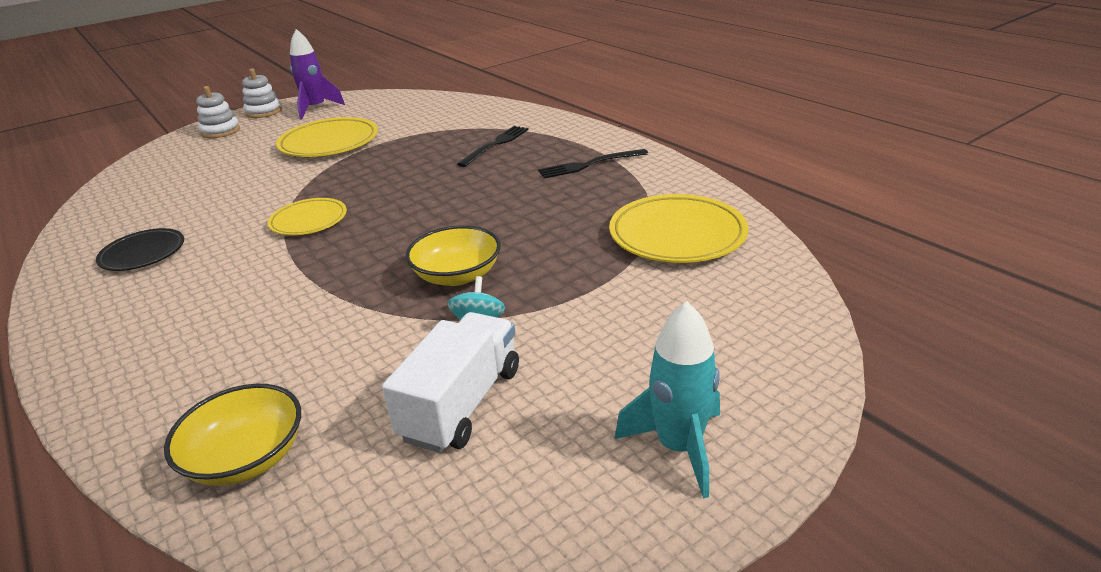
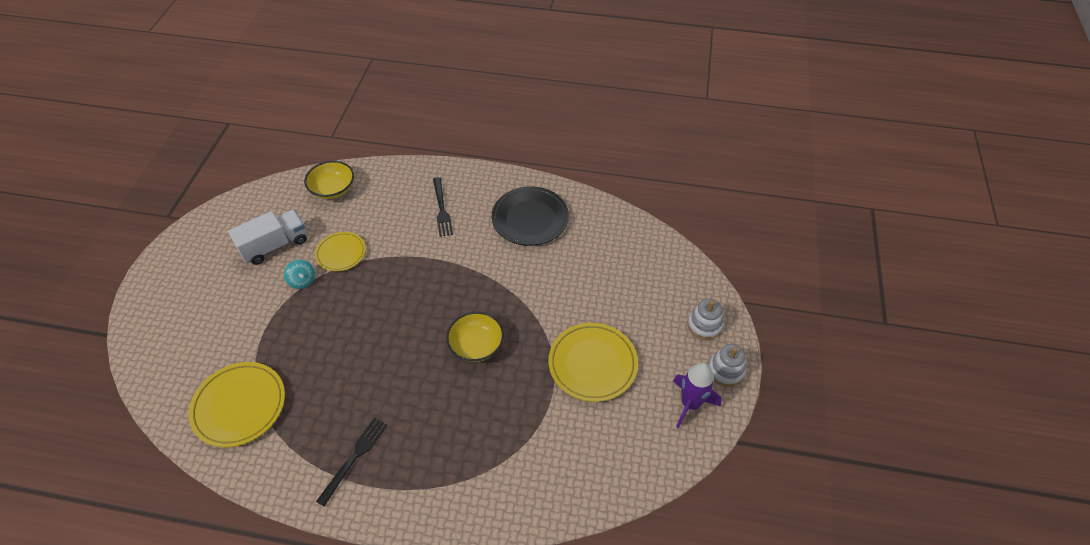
camera: 135 degrees right, 20 degrees up
(143, 254) = (530, 219): black plate -> black plate, size x1.60
(309, 221) = (479, 288): yellow plate -> yellow plate (341, 253)
(457, 275) = (343, 301): yellow bowl -> yellow bowl (476, 345)
(462, 403) = (274, 245): white truck -> white truck turned 105 degrees counterclockwise
(495, 145) = (457, 443): black fork -> black fork (441, 209)
(679, 447) = (177, 276): turquoise rocket -> none

